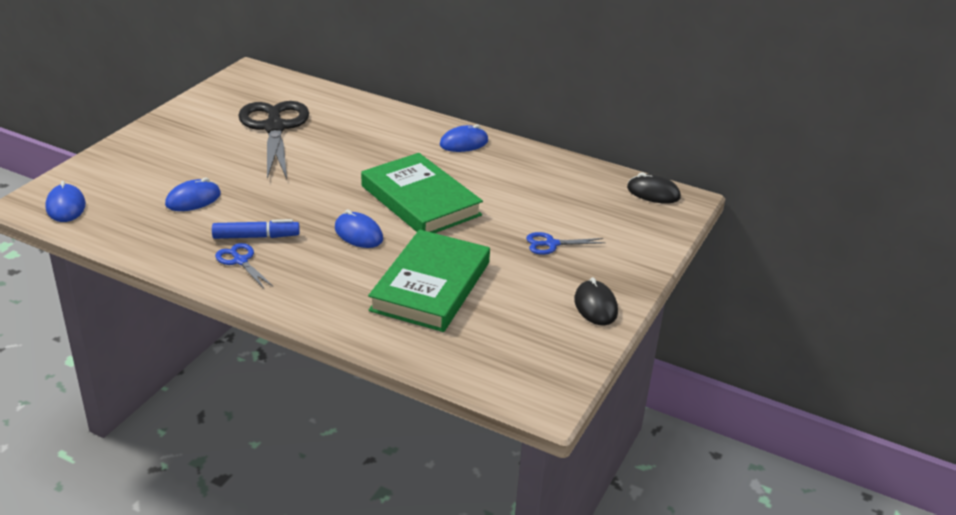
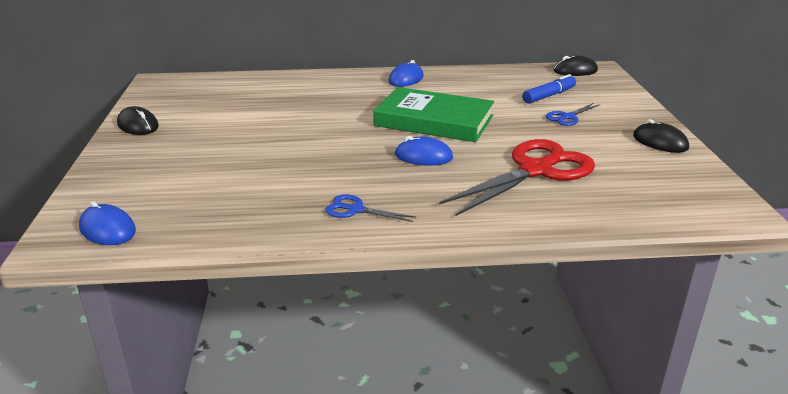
camera: 30 degrees left, 5 degrees down
(183, 116) = (138, 125): none -> black mouse
(193, 199) = (239, 180): blue mouse -> none
(256, 237) = (341, 187): blue marker -> blue marker (549, 96)
(274, 128) = (238, 110): black scissors -> none
(431, 286) = (536, 170): green book -> red scissors

